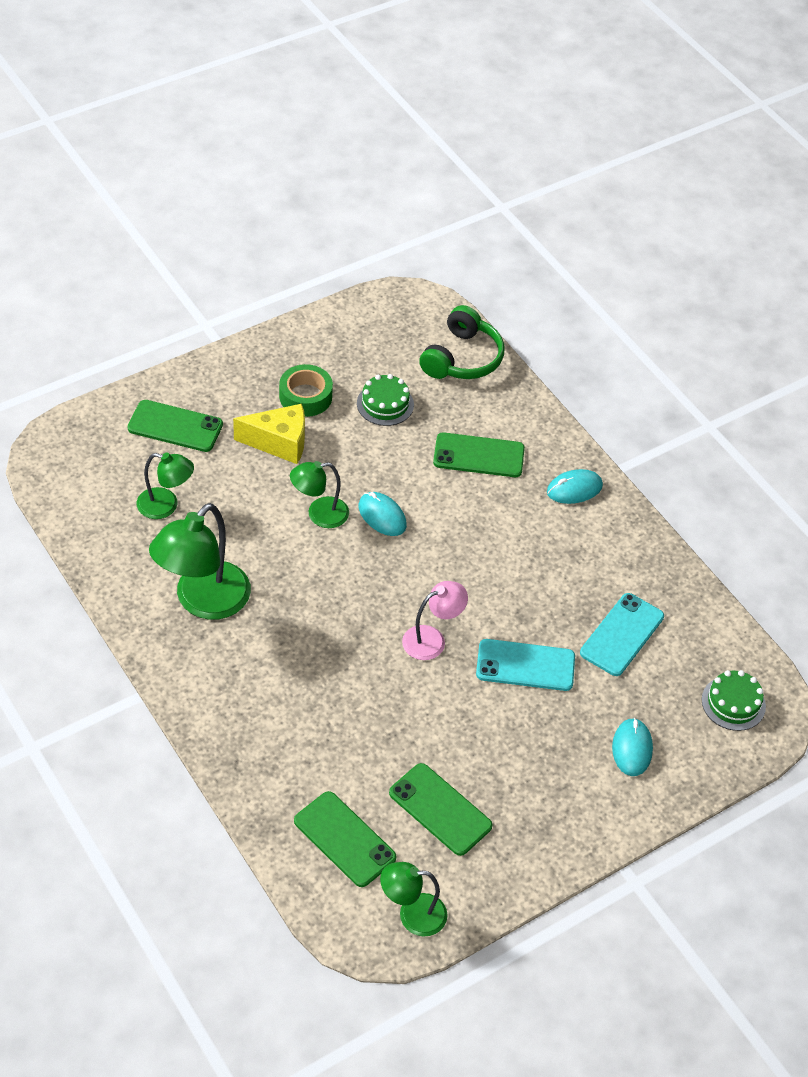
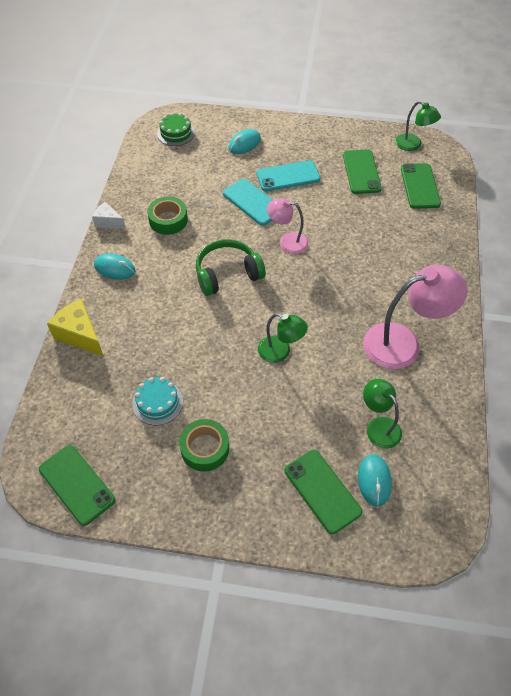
camera: 135 degrees left, 5 degrees up
(203, 601) = (403, 343): green lamp -> pink lamp
(279, 443) = (258, 422): yellow cheese -> yellow cheese (80, 335)
(382, 516) = (243, 325): turquoise mouse -> turquoise mouse (374, 480)
(385, 404) = (157, 402): green cake -> turquoise cake
(462, 358) = (67, 401): green headphones -> green headphones (227, 274)
(478, 456) = (142, 324): green phone -> green phone (77, 484)
(590, 577) = (168, 220): none -> green tape
(621, 634) = (188, 187): turquoise phone -> turquoise phone (288, 176)
(648, 532) = (108, 222): none -> white cheese

